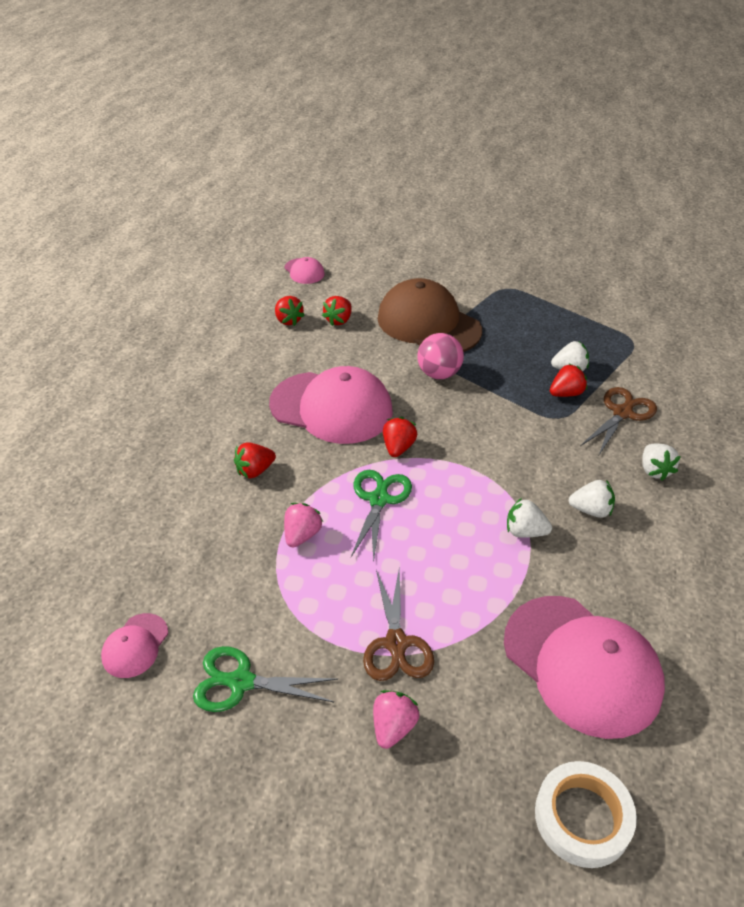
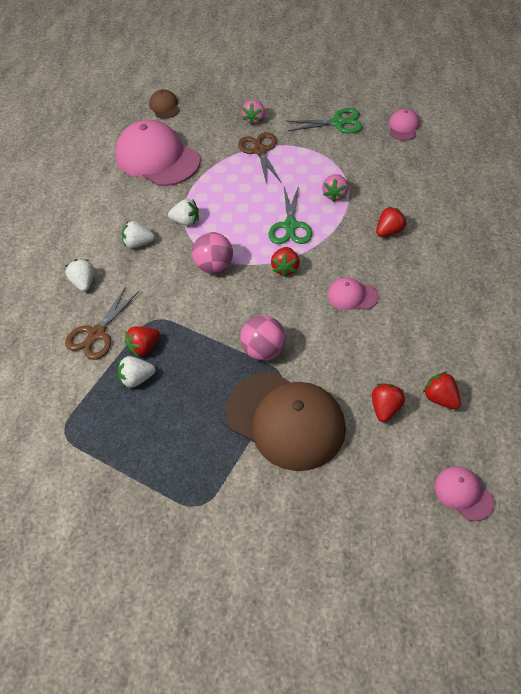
camera: 175 degrees right, 10 degrees up
(331, 407) = (352, 296): pink cap -> pink cap, size x0.45
(486, 463) = (214, 266): none -> pink ball
(582, 817) = (164, 106): white tape -> brown cap

